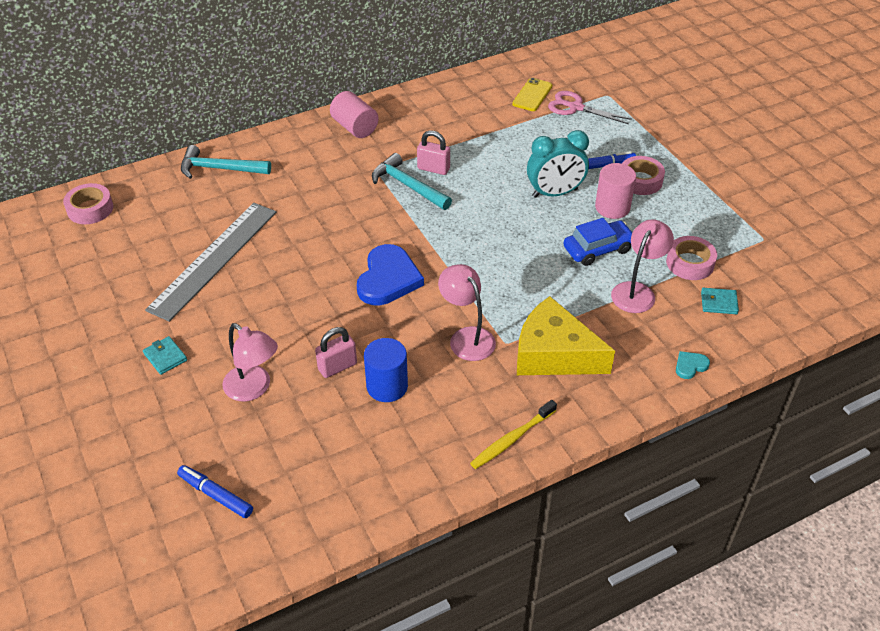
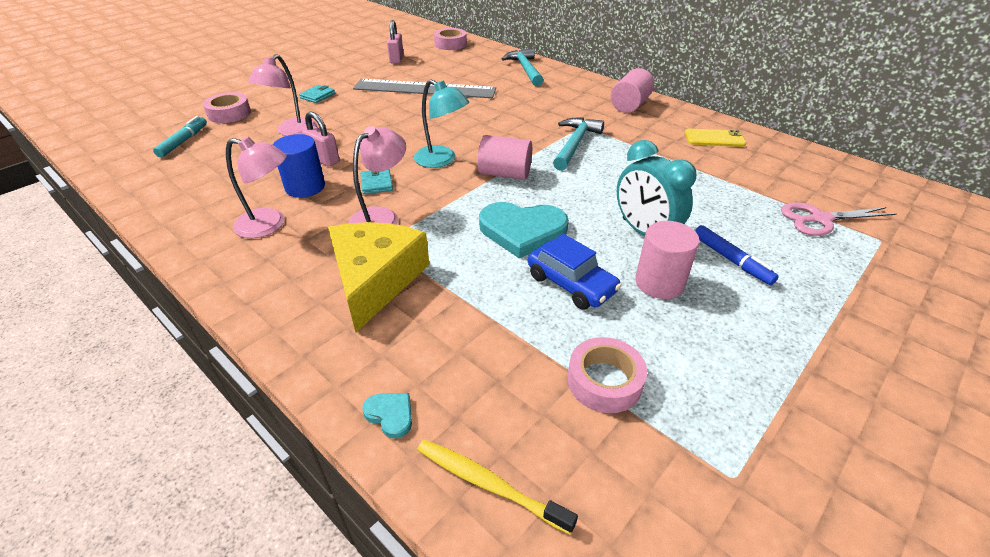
camera: 70 degrees right, 5 degrees down
(215, 495) = (183, 141): blue marker -> turquoise marker
(388, 279) = (442, 160): blue heart -> turquoise lamp
(433, 169) = (611, 152): pink padlock -> pink padlock (396, 59)
(435, 243) = (505, 174): none -> pink cylinder
(512, 439) = (243, 273): yellow toothbrush -> yellow toothbrush (489, 484)
(525, 256) = (522, 231): none -> turquoise heart
(532, 95) = (801, 185): yellow phone -> yellow phone (714, 138)
(575, 107) = (820, 219): pink scissors -> pink scissors turned 105 degrees counterclockwise
(637, 291) = (514, 333): pink lamp -> pink lamp (269, 225)
(640, 180) = (737, 300): pink tape -> pink tape (229, 113)
(718, 303) = (537, 431): turquoise wallet -> turquoise wallet (376, 183)

